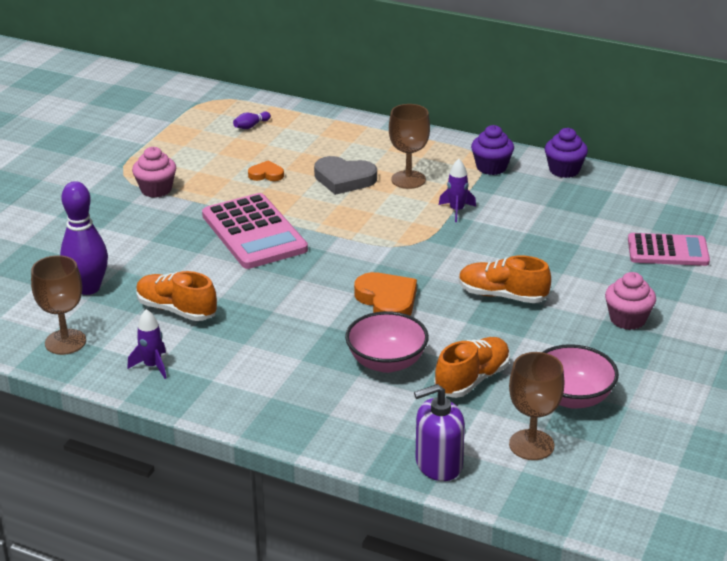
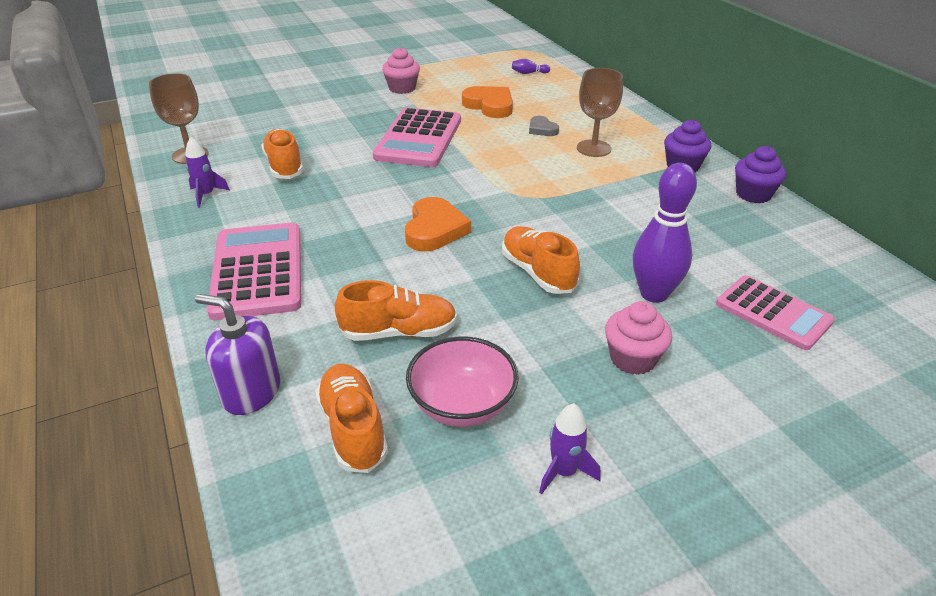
camera: 40 degrees right, 5 degrees up
(88, 288) = (260, 129): purple bowling pin -> purple bowling pin (654, 294)
(266, 174) = (489, 106): orange heart -> orange heart, size x1.77
(307, 396) = (258, 271): none -> pink calculator
(344, 179) = (542, 129): grey heart -> grey heart, size x0.56
(386, 362) = (356, 277): pink bowl -> none
(456, 210) = (600, 186): purple rocket -> purple rocket (564, 472)
(531, 445) = (353, 429): brown goblet -> orange shoe

